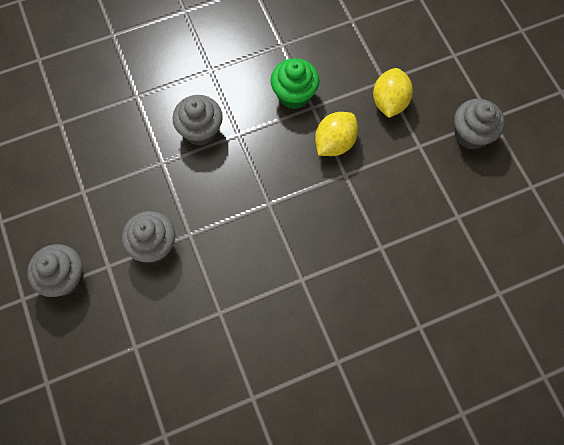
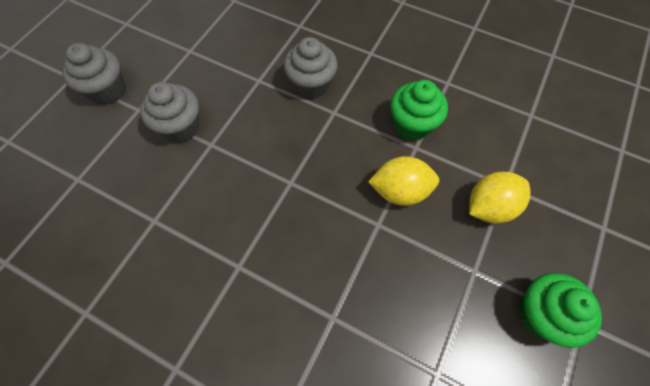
camera: 50 degrees right, 5 degrees down
(471, 134) = (541, 314): grey cupcake -> green cupcake

